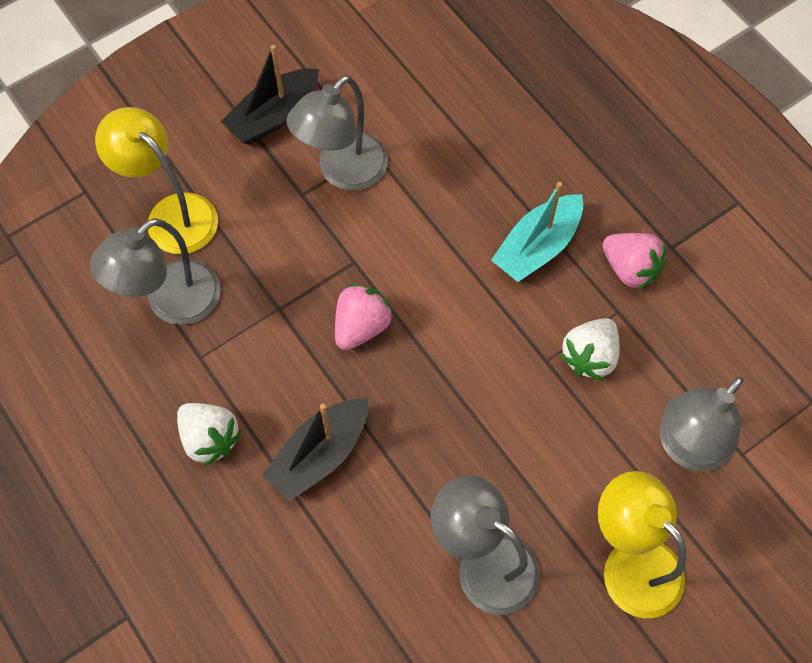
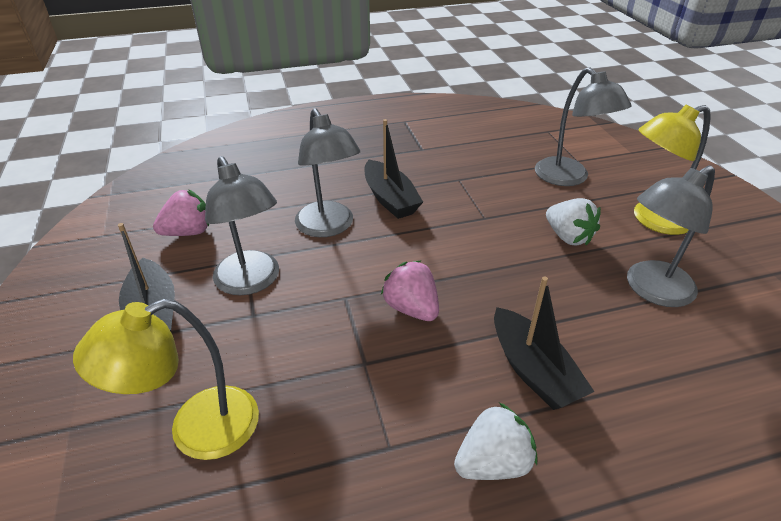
camera: 70 degrees left, 25 degrees down
(171, 303) = (309, 459): grey lamp -> grey lamp (329, 227)
(537, 247) = (390, 199): turquoise boat -> black boat
(589, 356) = (489, 198): white strawberry -> white strawberry (568, 237)
(630, 269) = (429, 167): pink strawberry -> pink strawberry (188, 232)

